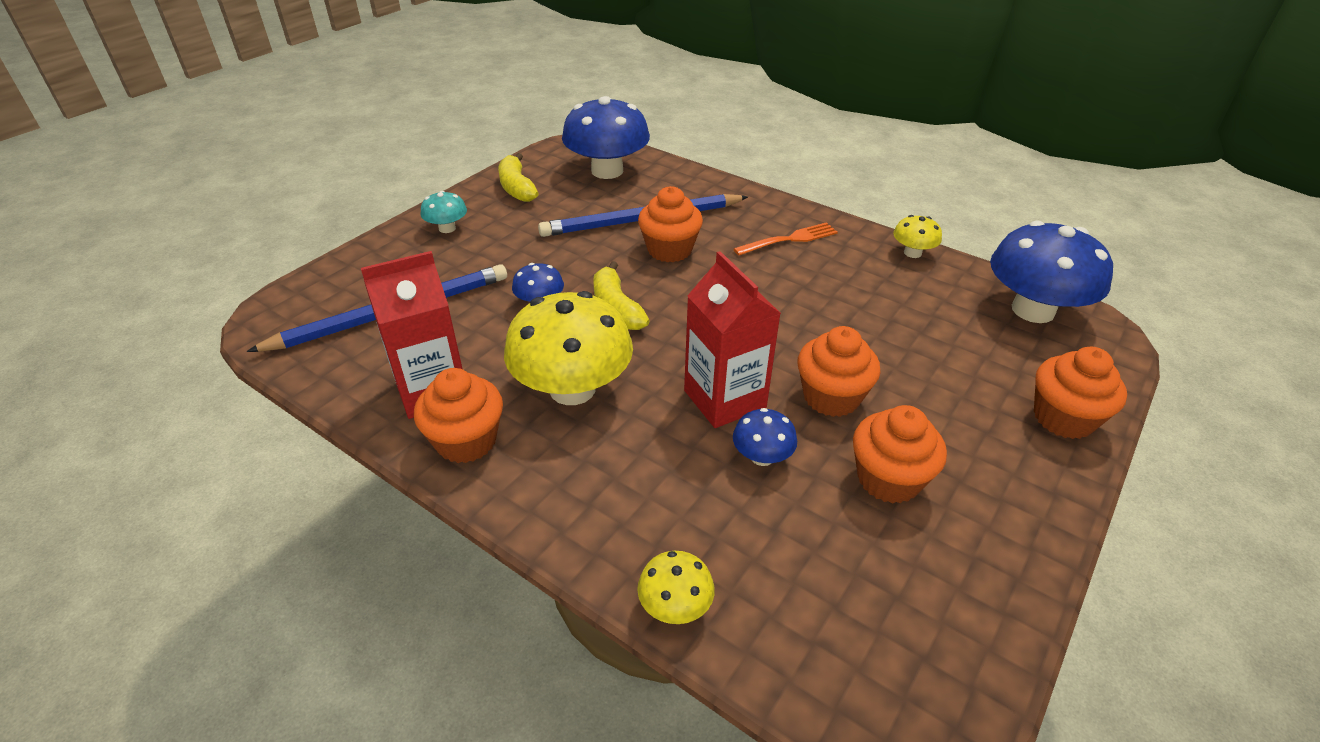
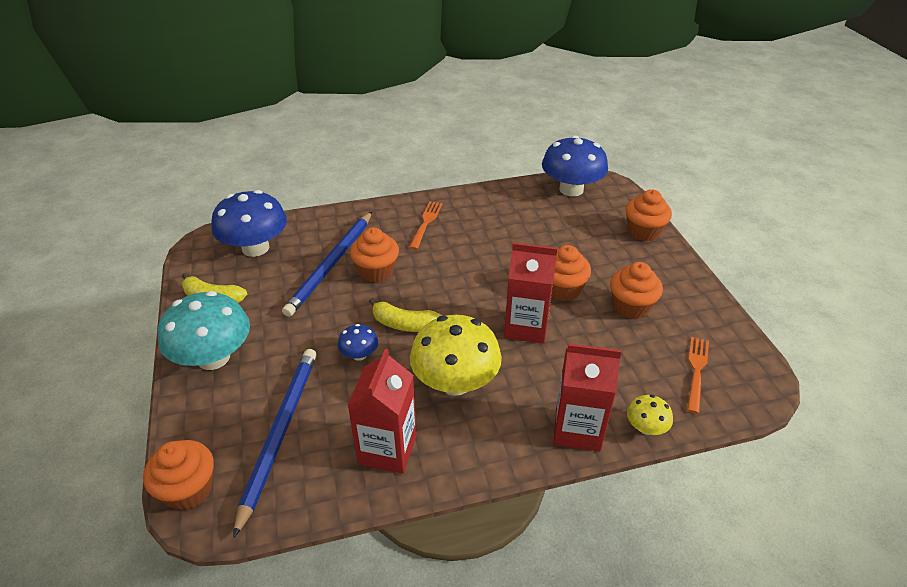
camera: 50 degrees left, 0 degrees up
(447, 228) = (213, 357): turquoise mushroom -> turquoise mushroom, size x2.13
(466, 441) = (452, 454): orange cupcake -> orange cupcake (188, 489)
(603, 532) = (577, 429): none -> red carton
(762, 456) = (579, 339): blue mushroom -> none
(851, 617) = (696, 370): none -> orange fork
(912, 253) = (489, 192): yellow mushroom -> none

